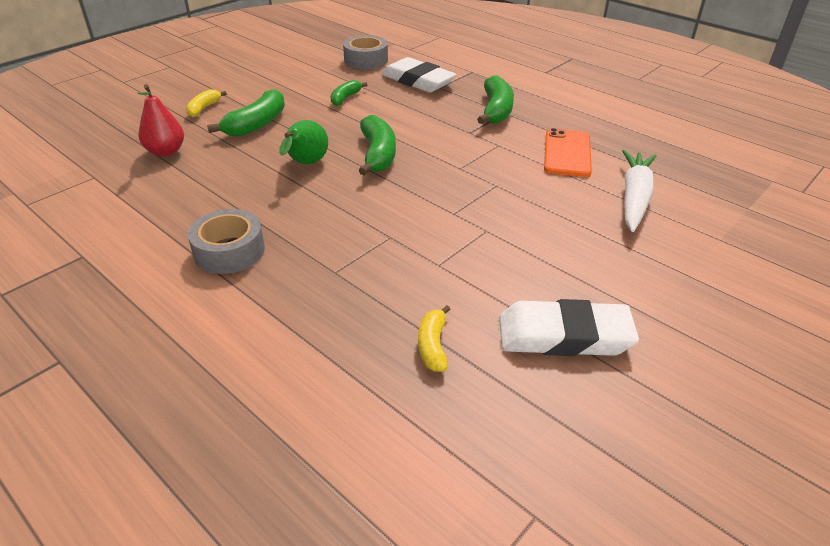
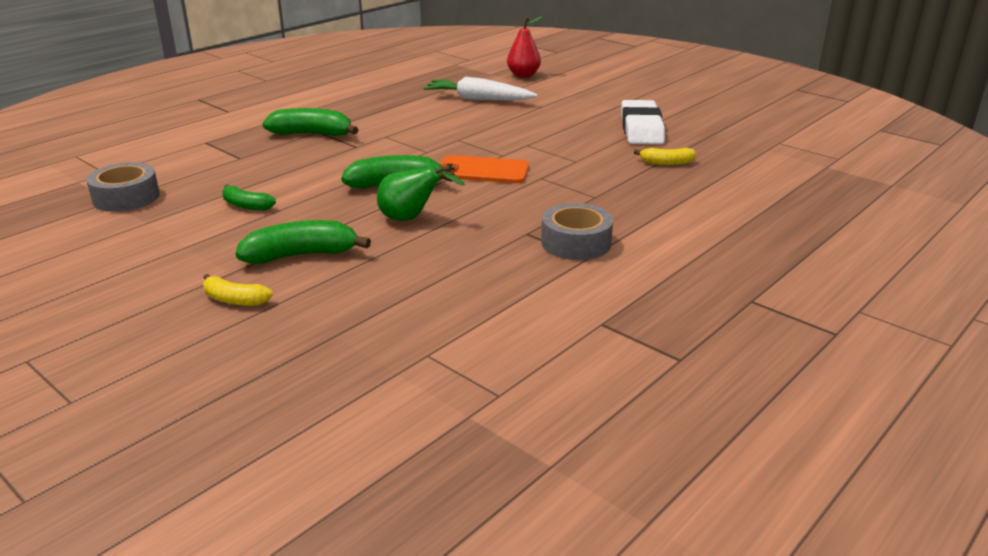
camera: 90 degrees left, 10 degrees down
(166, 152) = (365, 309): red pear -> red pear (523, 75)
(256, 124) = (301, 255): green banana -> green banana turned 45 degrees counterclockwise
(418, 81) = (216, 167): white eraser -> none
(567, 153) = (406, 113): orange phone -> orange phone (483, 171)

